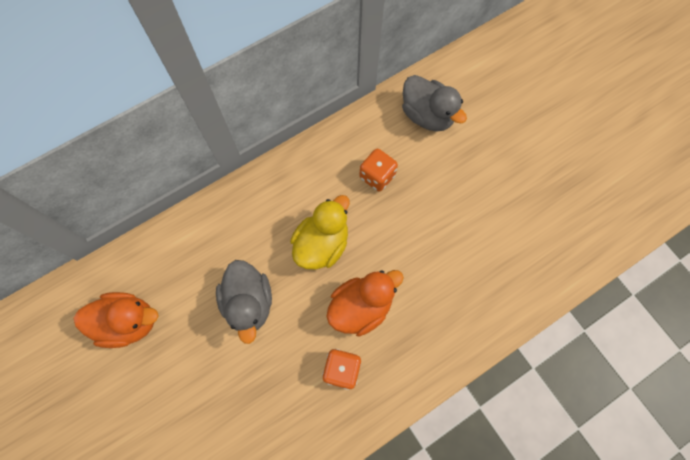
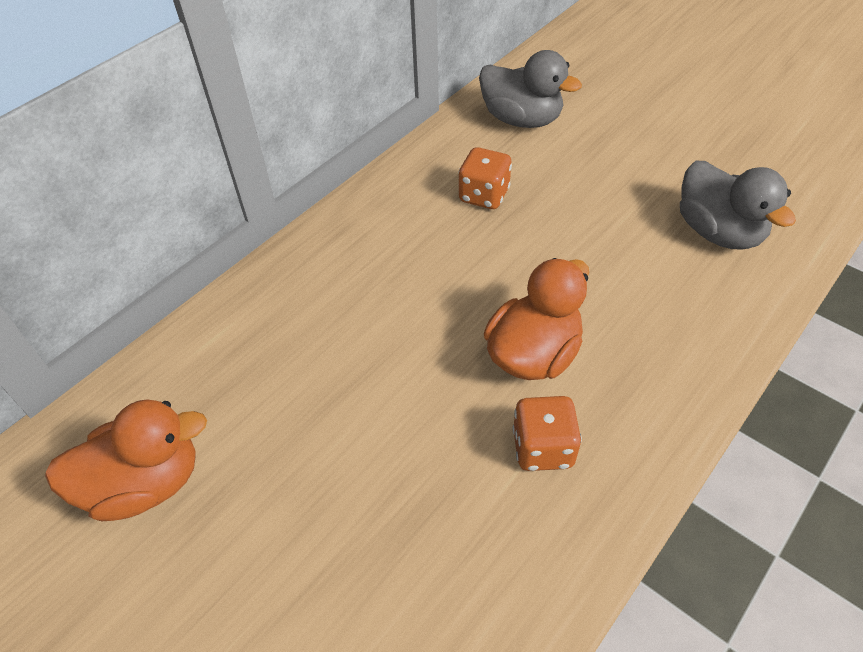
camera: 15 degrees left, 20 degrees down
(249, 303) = (350, 397): grey duck -> grey duck (718, 232)
(322, 244) = (438, 292): yellow duck -> none

